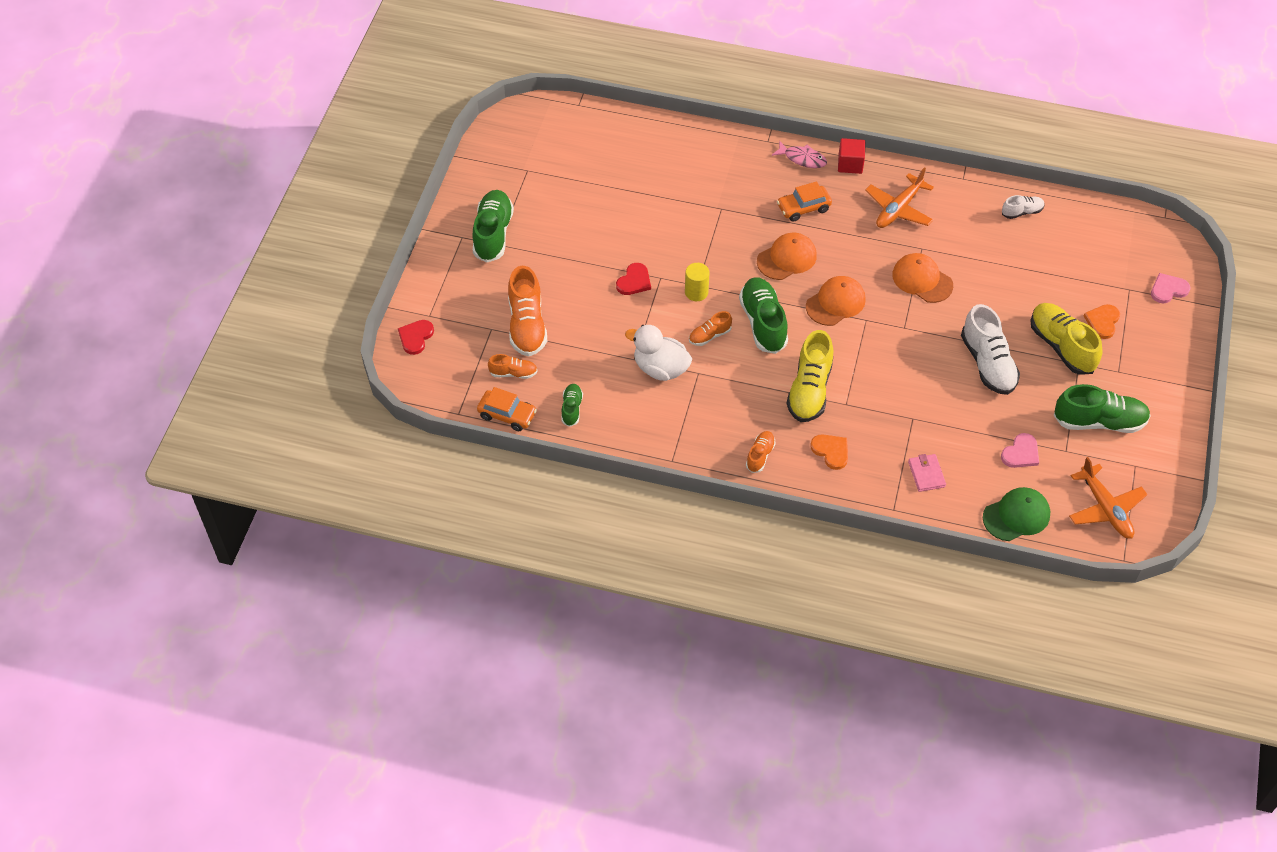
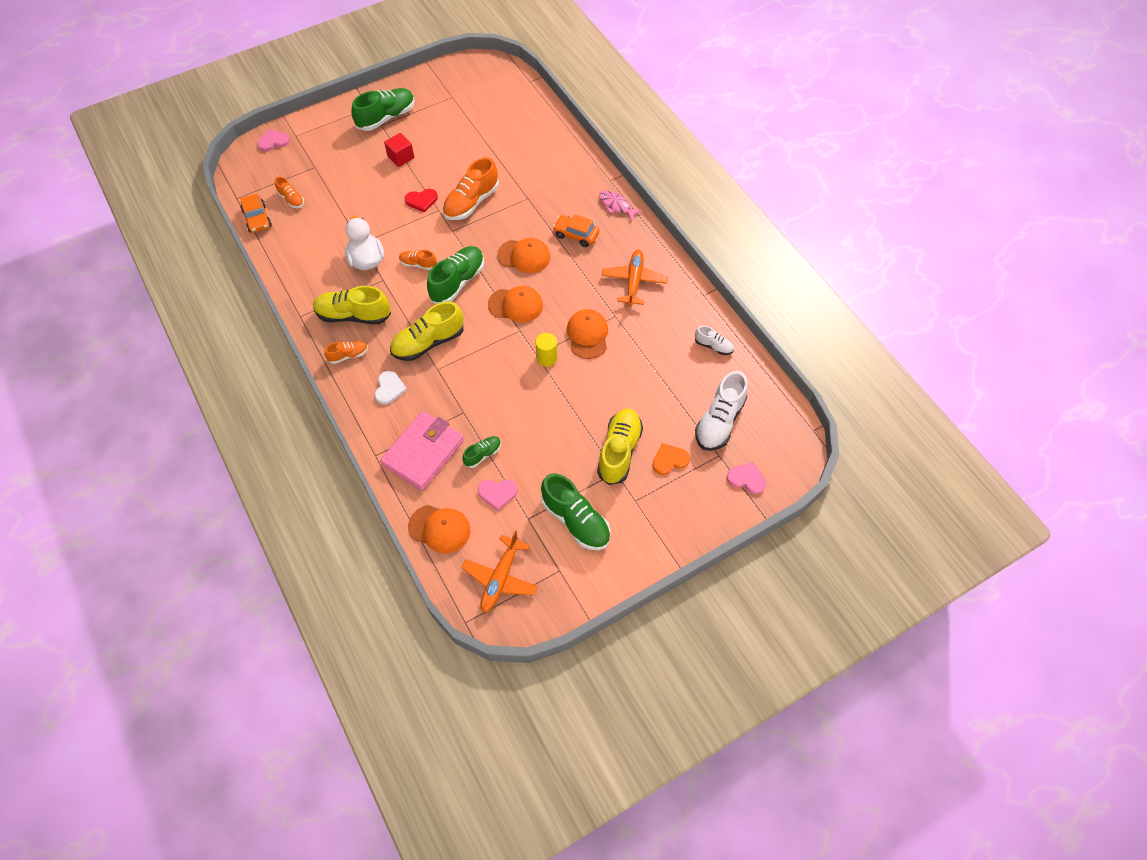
camera: 45 degrees right, 5 degrees up
(415, 337) = (273, 141): red heart -> pink heart
(527, 325) = (334, 179): orange shoe -> orange shoe (471, 202)
(572, 409) = (292, 243): green shoe -> green shoe (483, 454)
(696, 292) = (446, 234): yellow cylinder -> yellow cylinder (547, 358)
(717, 421) = (353, 315): none -> yellow shoe
(802, 158) = (616, 206): pink fish -> pink fish turned 150 degrees clockwise
(831, 451) = (389, 388): orange heart -> white heart
(850, 164) = (641, 231): red cube -> red cube (401, 157)
(898, 209) = (634, 281): orange plane -> orange plane turned 105 degrees clockwise
(926, 474) = (423, 452): pink wallet -> pink wallet, size x2.12
(988, 363) = (556, 420): white shoe -> white shoe (719, 421)
(1016, 516) = (439, 529): green cap -> orange cap

